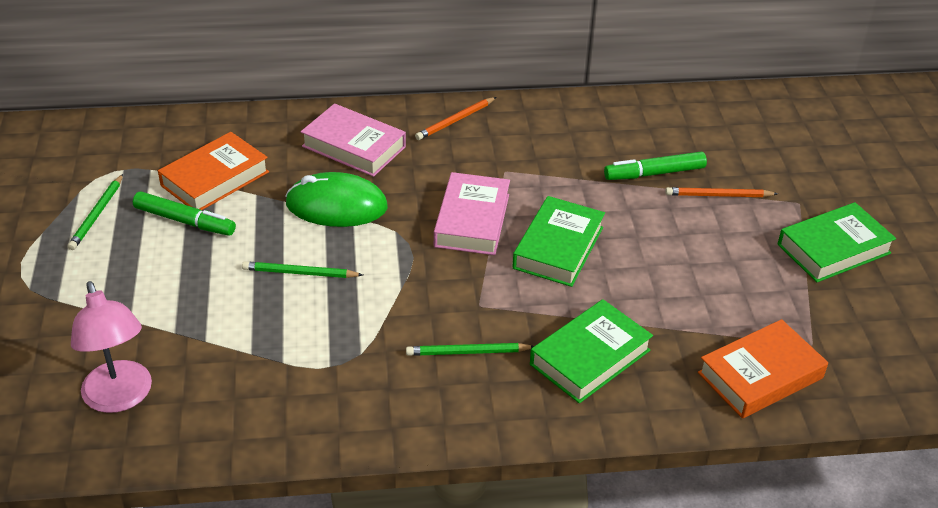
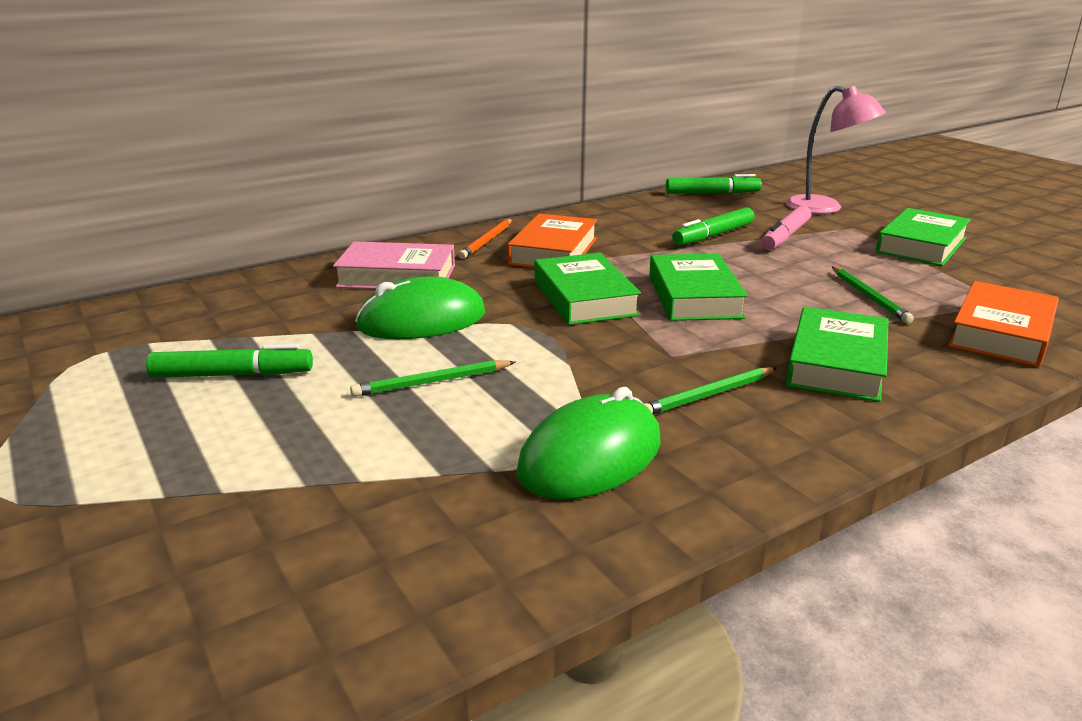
camera: 25 degrees left, 15 degrees down
(97, 214) = (92, 398): green pencil -> green pencil (869, 297)
(120, 398) = (272, 590): pink lamp -> pink lamp (825, 208)
(215, 179) = (245, 332): orange book -> orange book (553, 251)
(346, 374) = (590, 456): none -> green mouse
(472, 220) = (584, 298): pink book -> green book
(718, 195) = (785, 236): orange pencil -> pink marker
(719, 108) = (712, 193): none -> green marker

